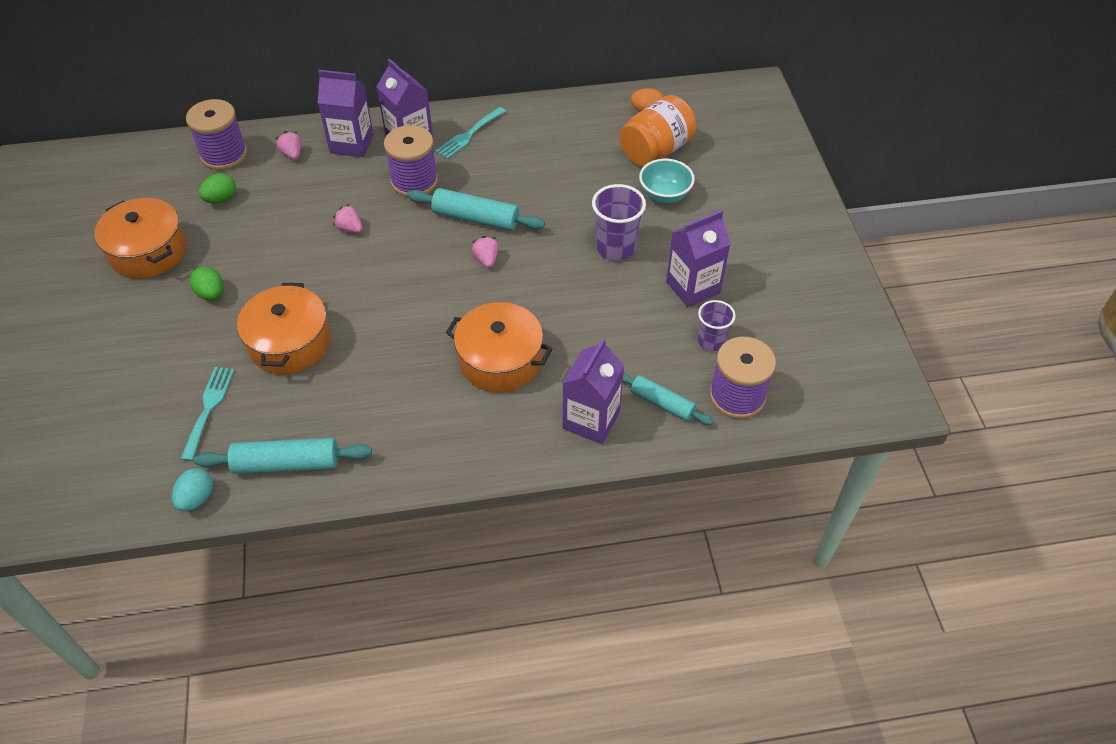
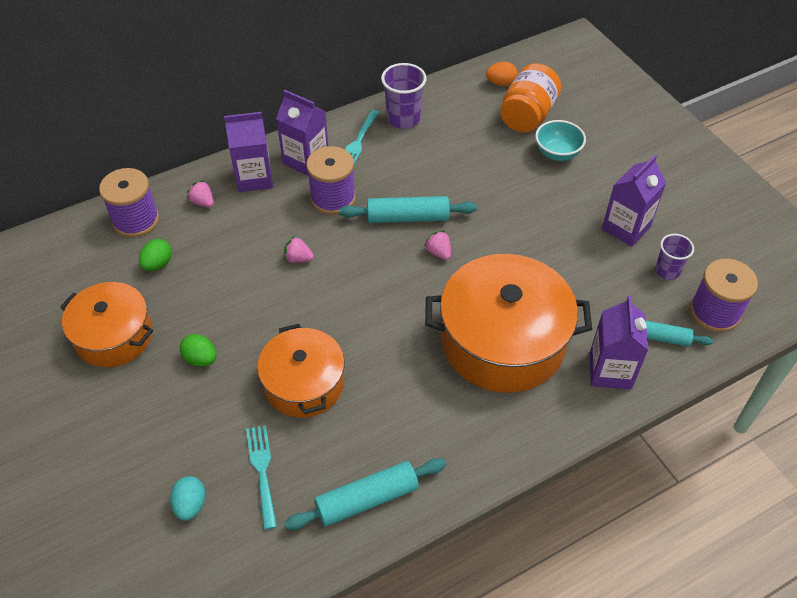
camera: 20 degrees left, 0 degrees up
(197, 498) = (301, 562): turquoise egg -> turquoise egg (190, 505)
(500, 360) = (503, 341): orange pot -> orange pot, size x1.60
(615, 248) = (543, 211): purple cup -> purple cup (403, 119)

